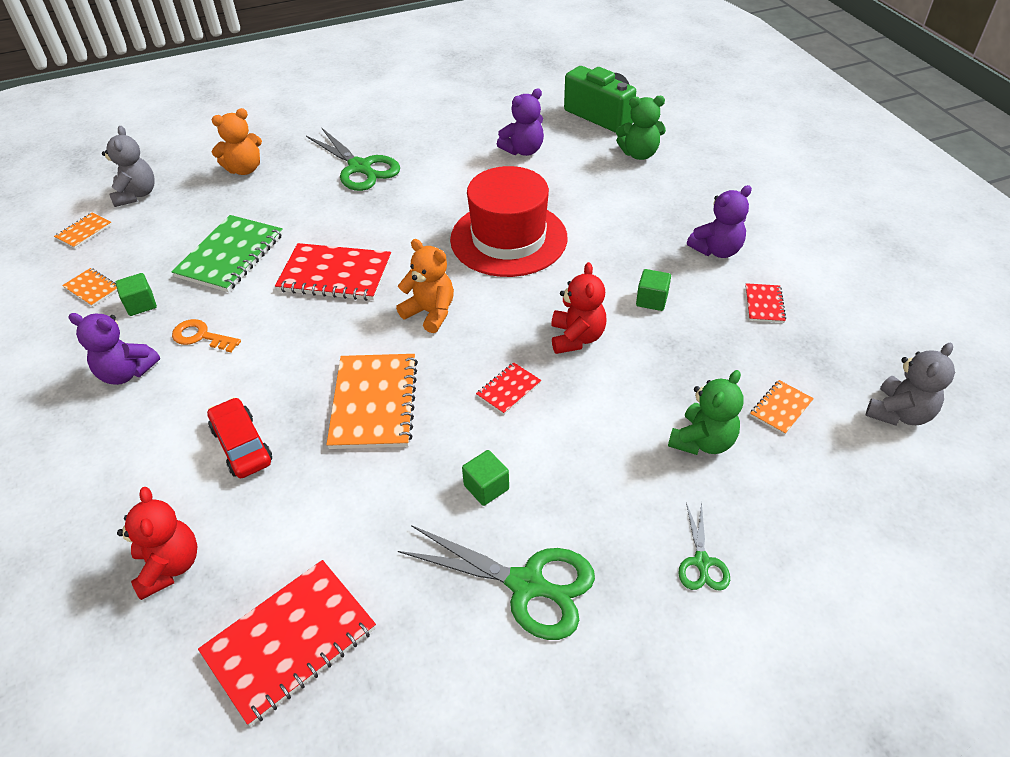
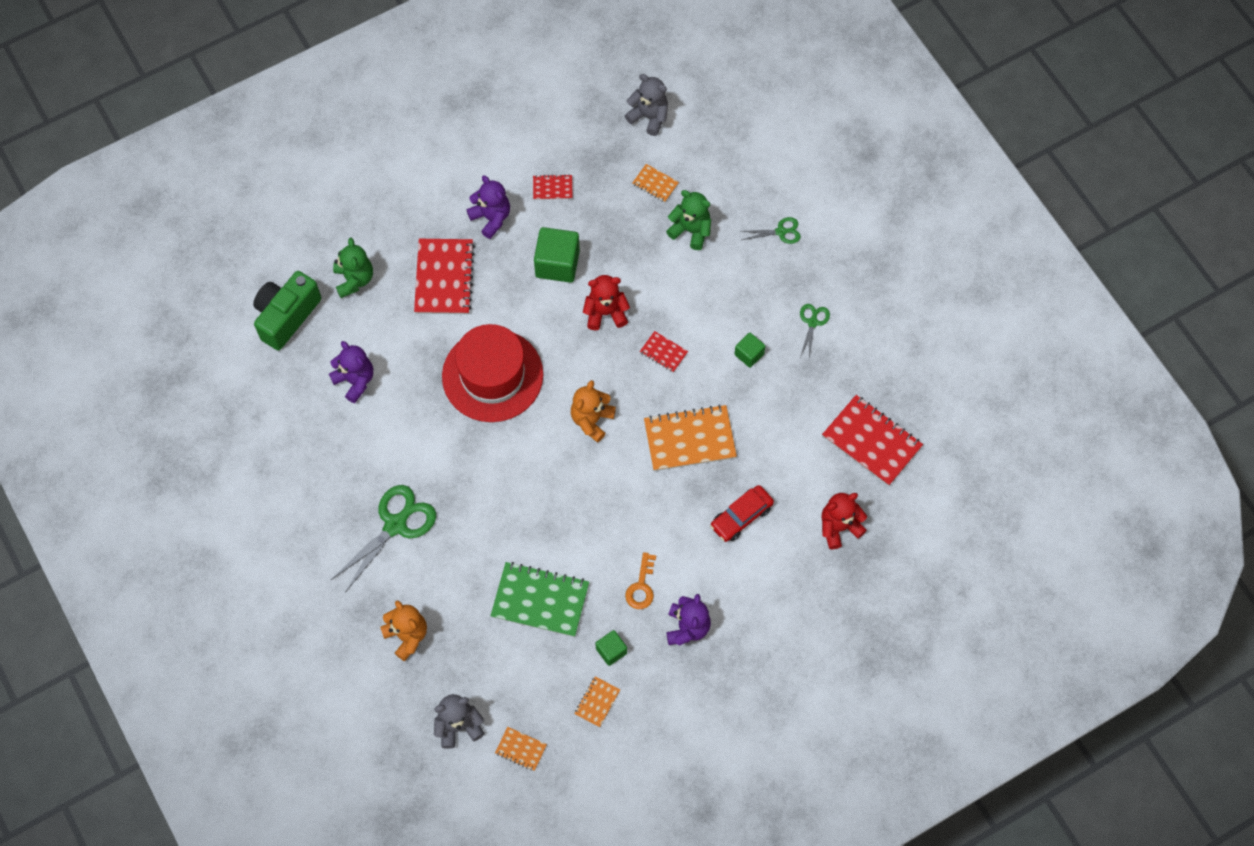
camera: 100 degrees left, 20 degrees up
(335, 275) = (555, 504): red notebook -> red notebook (444, 278)
(526, 584) = (812, 322): green scissors -> green scissors, size x0.52
(651, 300) = (557, 263): green cube -> green cube, size x1.81

